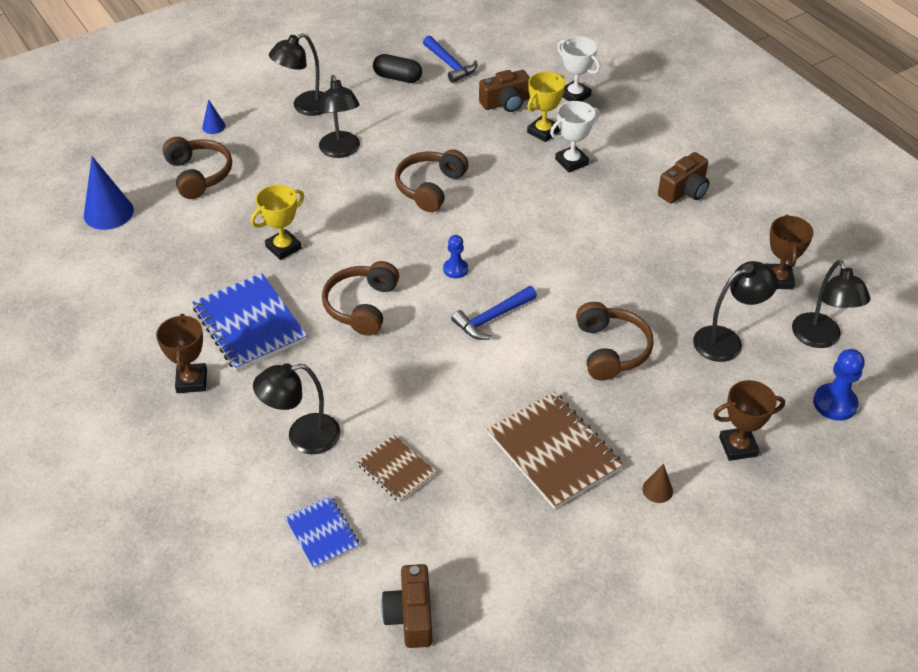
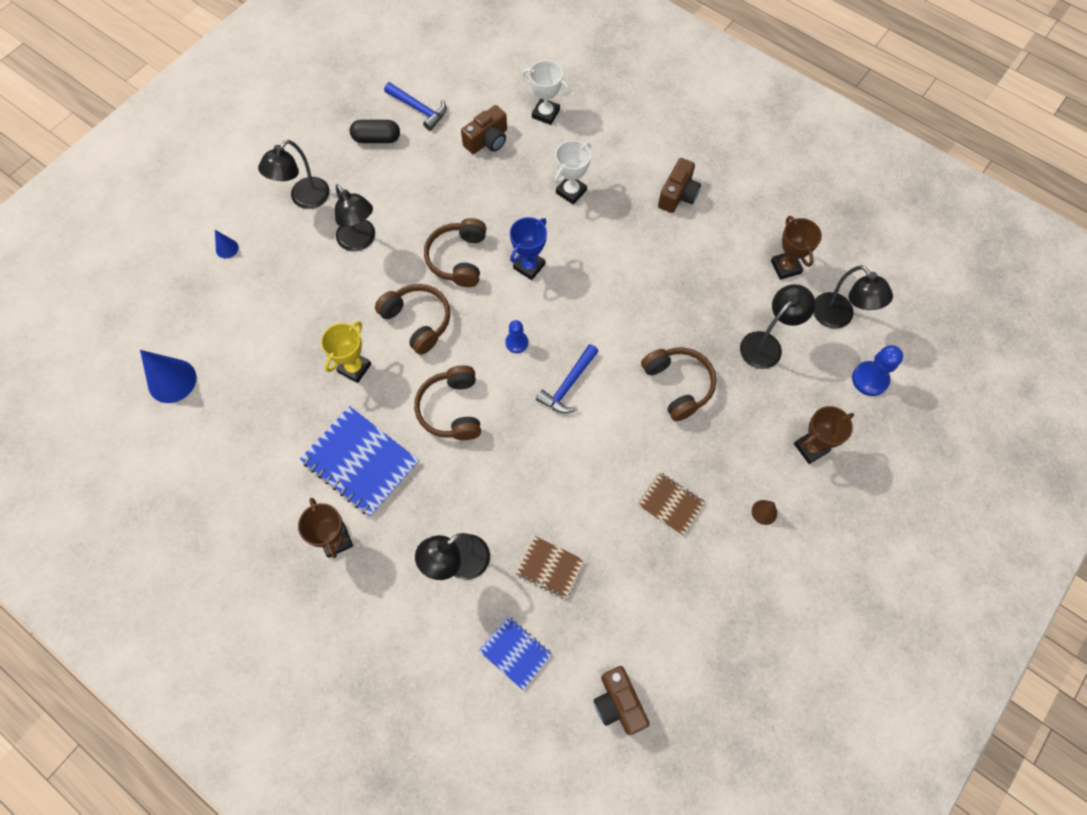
camera: 20 degrees left, 20 degrees up
(199, 175) = (238, 310): brown headphones -> brown headphones (418, 321)
(499, 211) = (529, 266): none -> blue trophy
(543, 132) = (533, 164): yellow trophy -> none
(554, 451) = (670, 504): brown notebook -> brown notebook, size x0.57

